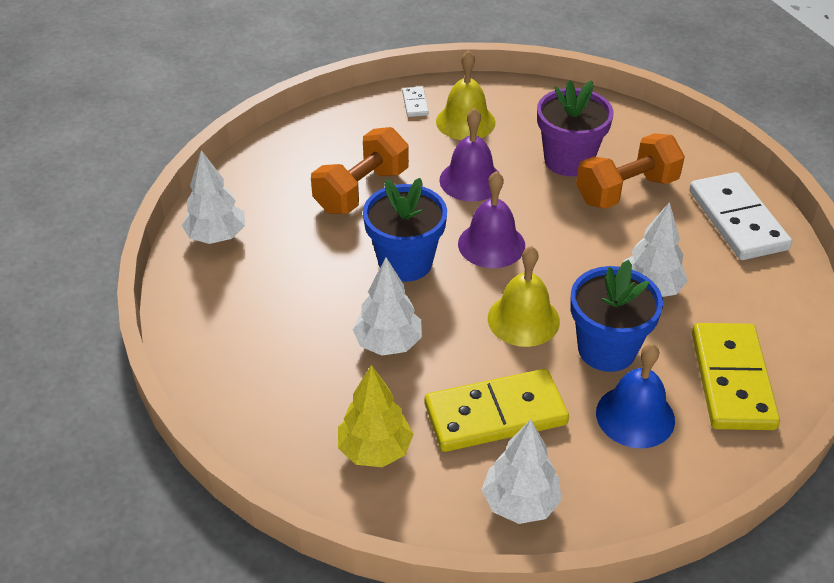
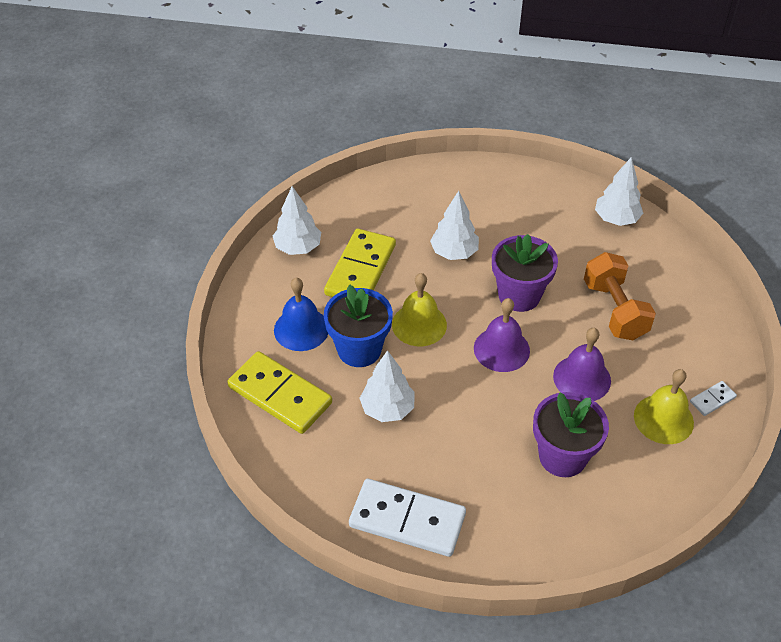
camera: 125 degrees right, 5 degrees up
(375, 450) = (383, 211): yellow tree -> none
(405, 262) = (519, 295): blue flower pot -> purple flower pot
(415, 103) = (712, 400): white domino -> white domino turned 60 degrees counterclockwise
(626, 190) = (497, 470): orange dumbbell -> none

